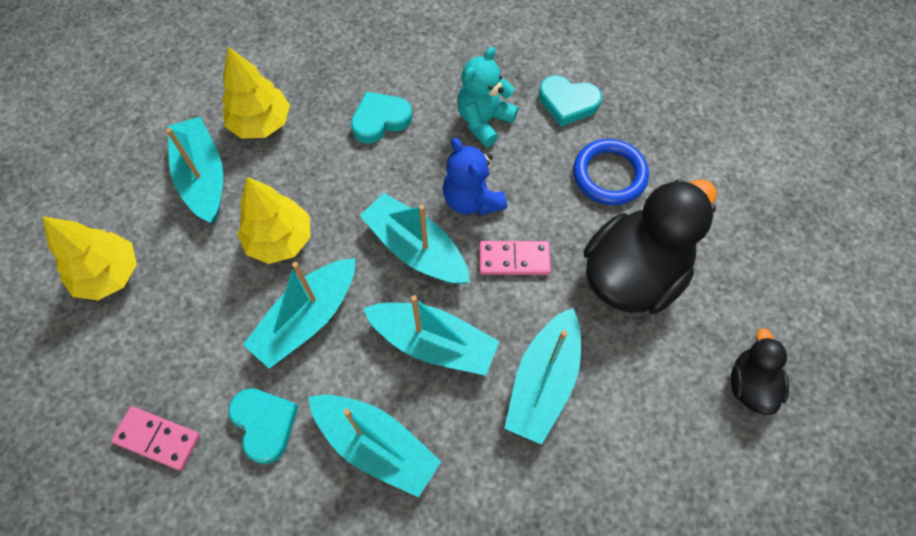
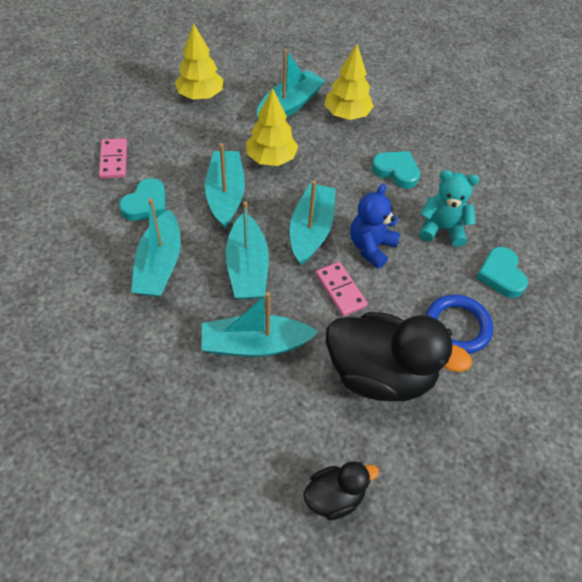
camera: 60 degrees right, 10 degrees down
(307, 319) = (225, 195): turquoise boat -> turquoise boat turned 75 degrees clockwise

